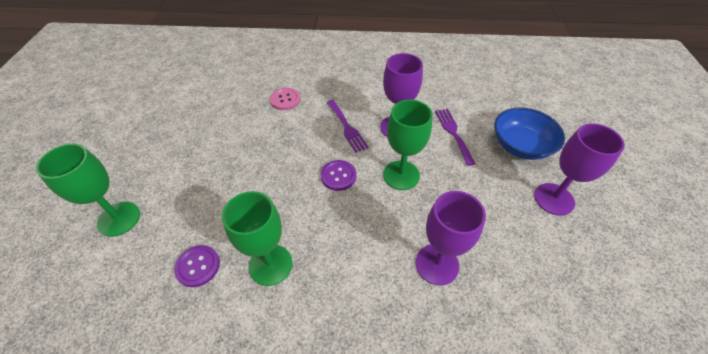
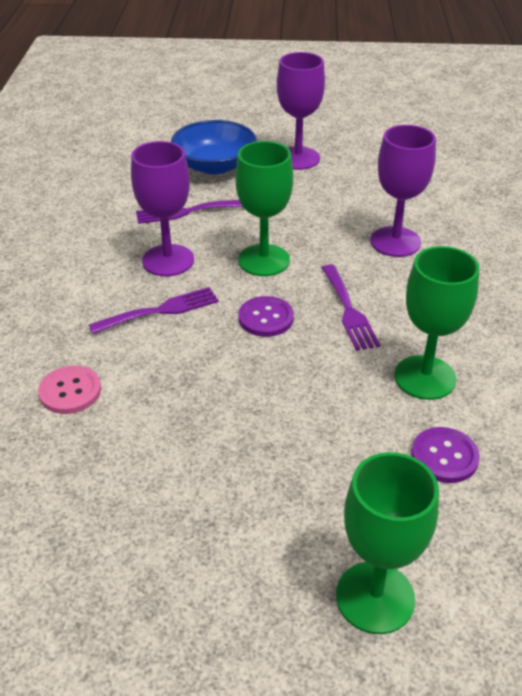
camera: 90 degrees left, 10 degrees down
(345, 223) = (349, 310): none -> purple fork

